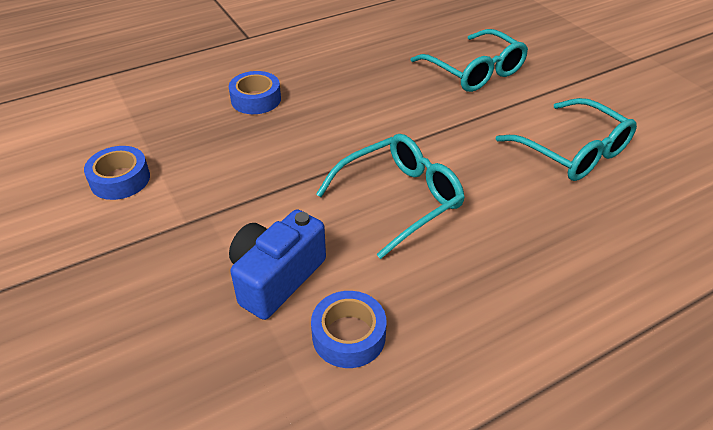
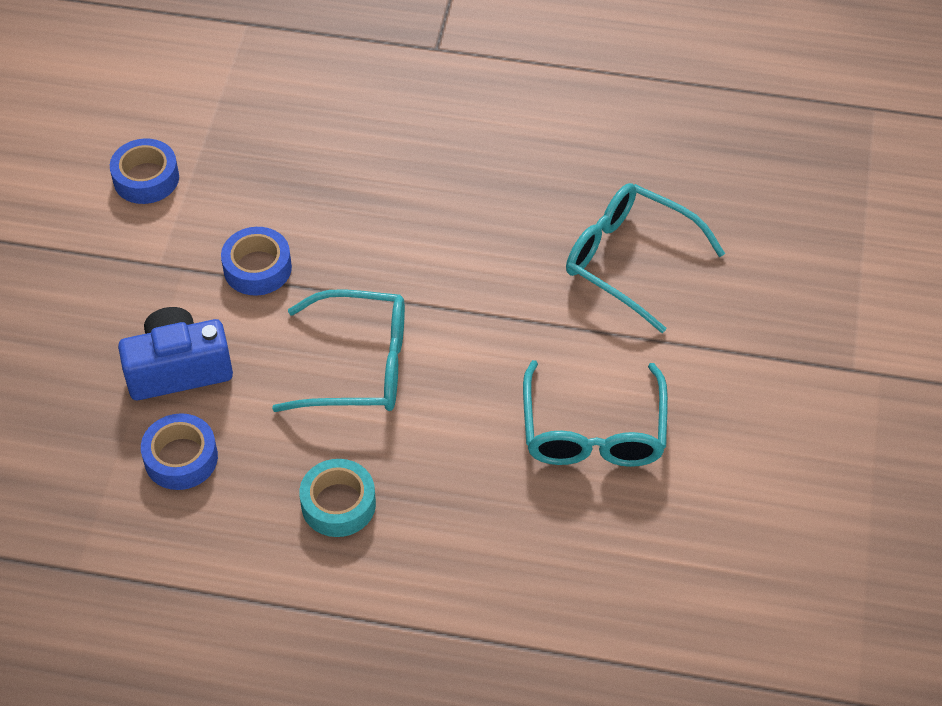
camera: 40 degrees right, 10 degrees up
(256, 99) = (353, 152): blue tape -> blue tape (257, 268)
(474, 71) = (629, 260): turquoise glasses -> turquoise glasses turned 120 degrees clockwise
(495, 286) = (338, 504): none -> turquoise tape

